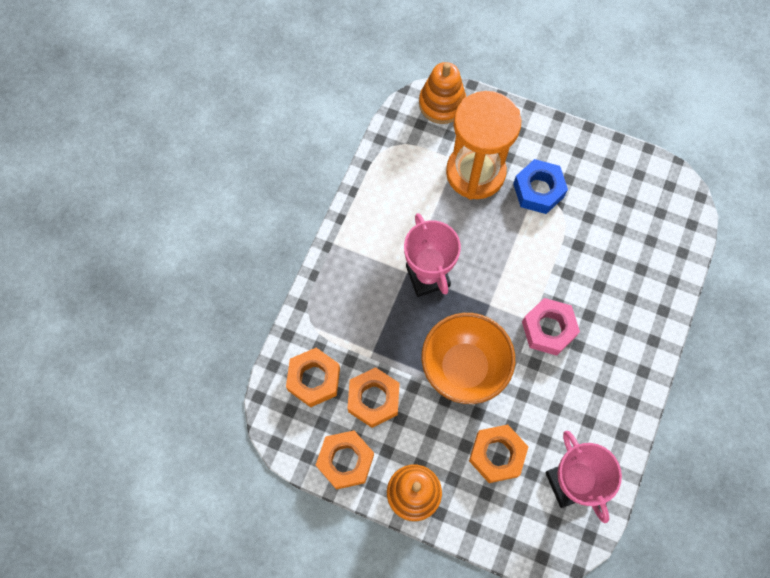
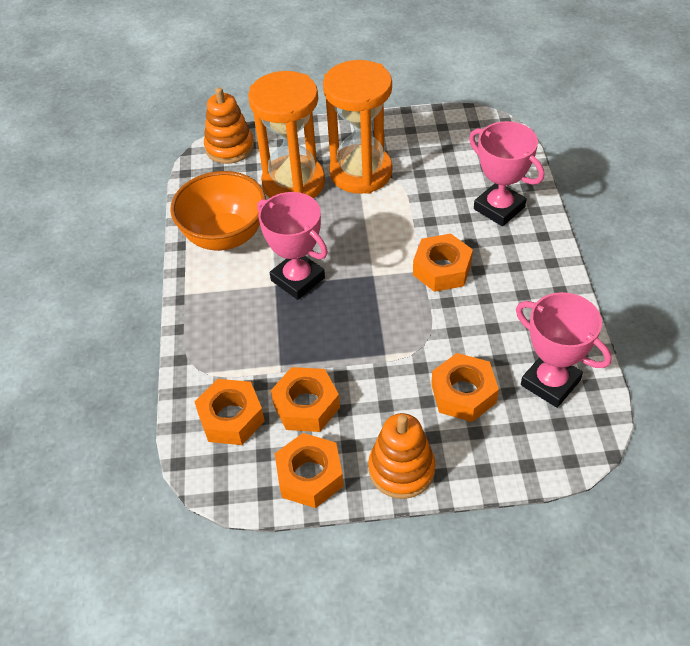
camera: 25 degrees left, 20 degrees down
(464, 367) = (382, 336): orange bowl -> orange bowl (225, 236)
(538, 190) = (360, 172): blue nut -> orange hourglass
(548, 329) = (442, 269): pink nut -> orange nut
(634, 292) = (499, 208): none -> pink trophy

